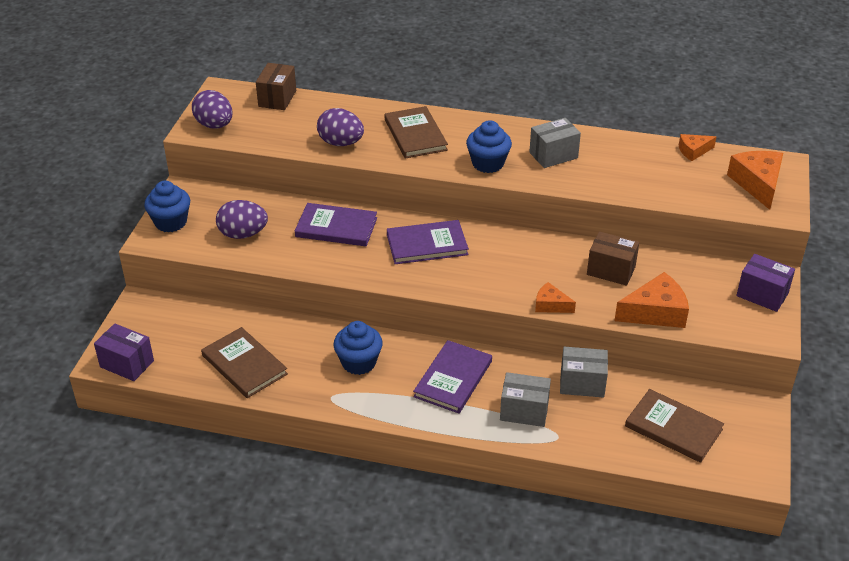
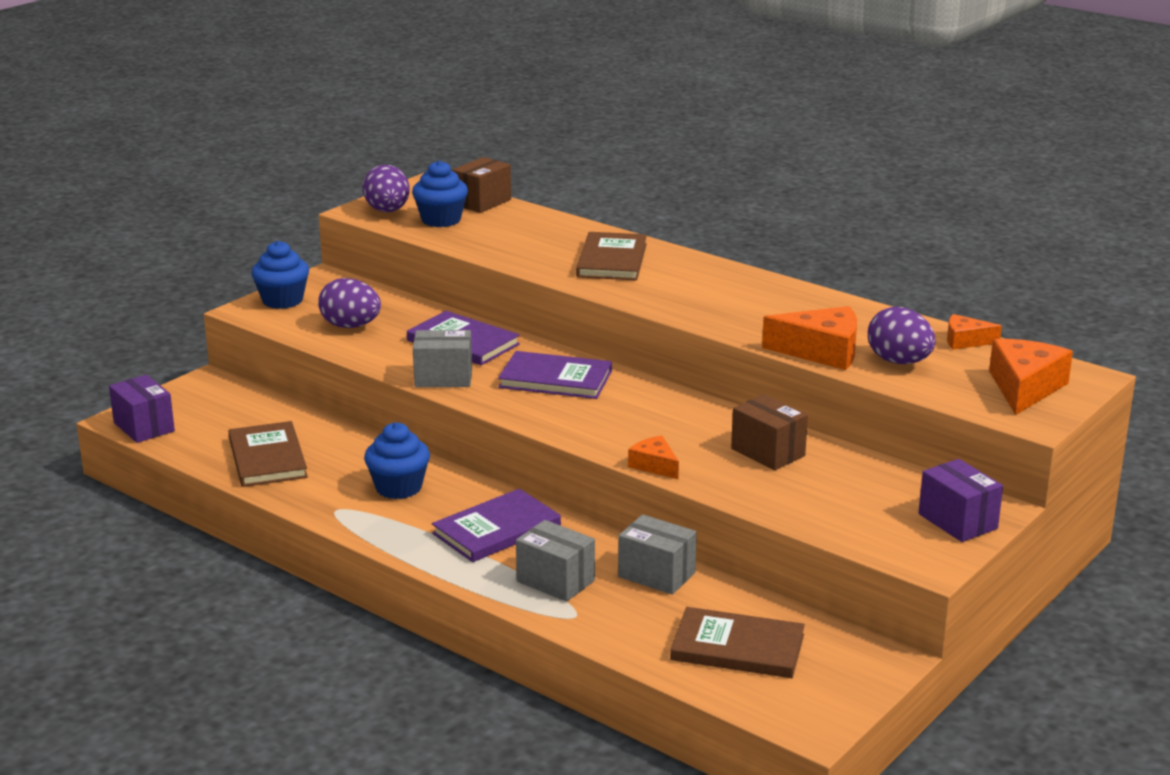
camera: 25 degrees right, 15 degrees down
(341, 143) = (515, 251): purple egg -> purple egg (899, 362)
(488, 163) = (675, 300): blue cupcake -> blue cupcake (441, 220)
(553, 155) = (768, 309): grey box -> grey box (443, 378)
(655, 312) = (787, 503): orange cheese -> orange cheese (821, 352)
(673, 428) = (737, 648): brown book -> brown book turned 45 degrees counterclockwise

